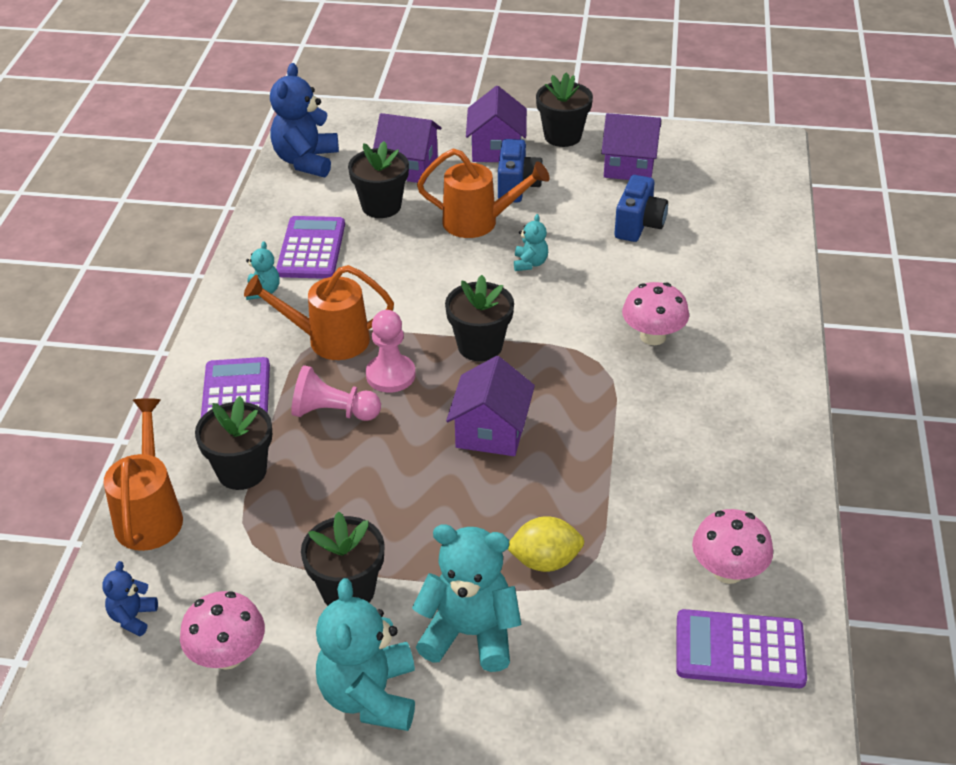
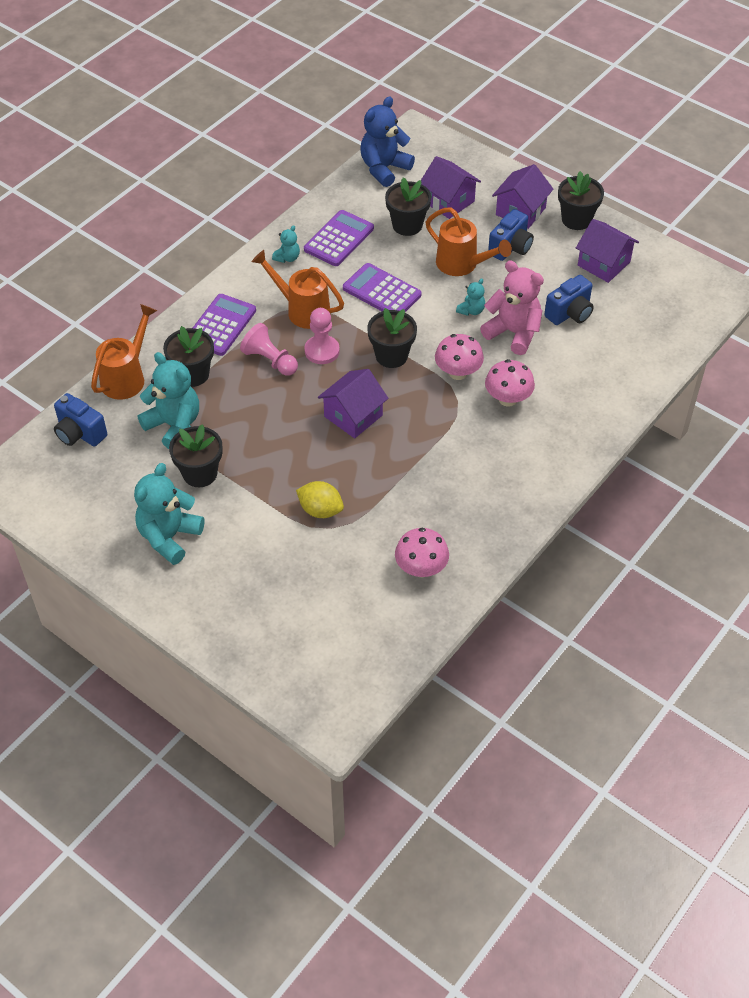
camera: 30 degrees right, 10 degrees up
(133, 617) = (80, 433): blue teddy bear -> blue camera
(228, 655) = (113, 478): pink mushroom -> pink mushroom (458, 372)
(470, 634) = (246, 530): turquoise teddy bear -> turquoise teddy bear (174, 425)
(597, 267) = (513, 333): none -> pink teddy bear
(739, 650) = (387, 615): purple calculator -> purple calculator (382, 291)

